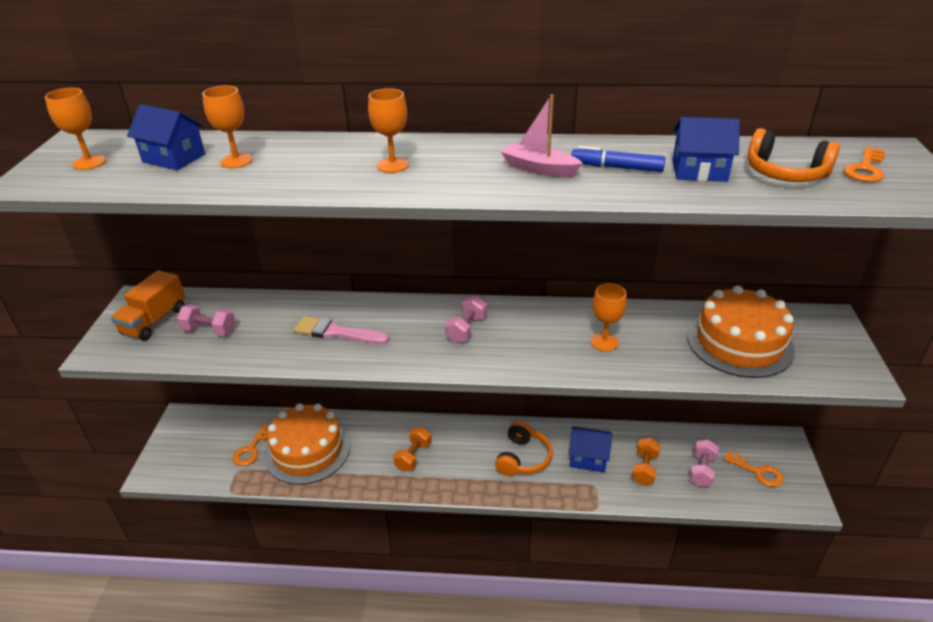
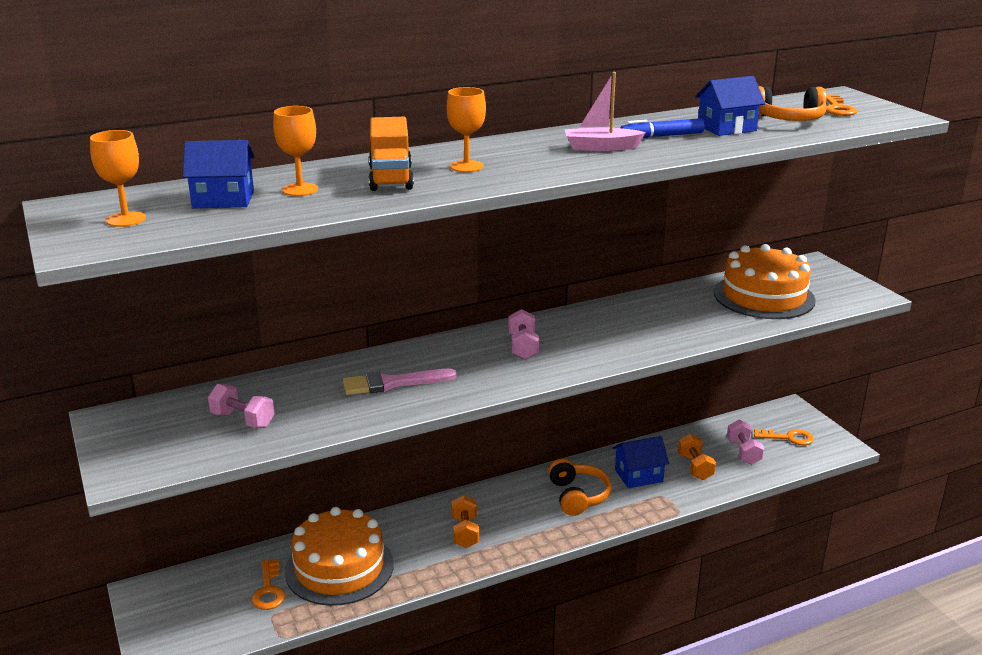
camera: 30 degrees left, 10 degrees down
(154, 321) = (159, 430): orange truck -> orange truck (390, 178)
(209, 330) = (242, 420): pink dumbbell -> pink dumbbell turned 45 degrees clockwise
(604, 342) = (657, 324): orange goblet -> none

